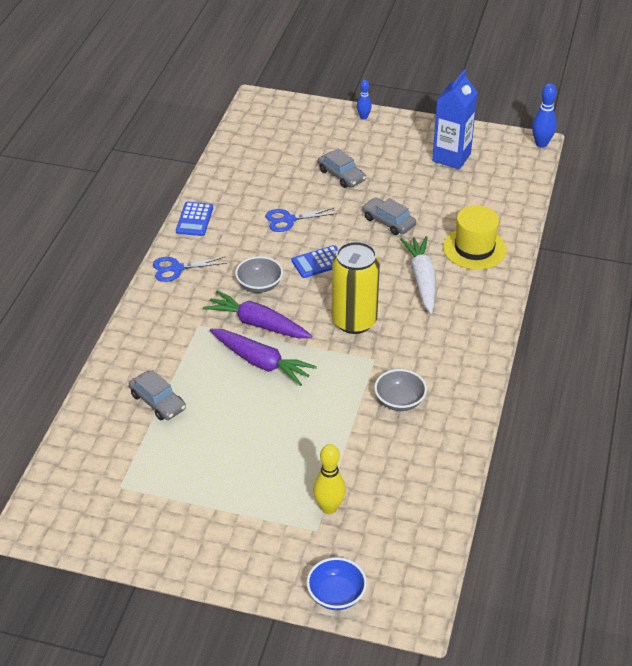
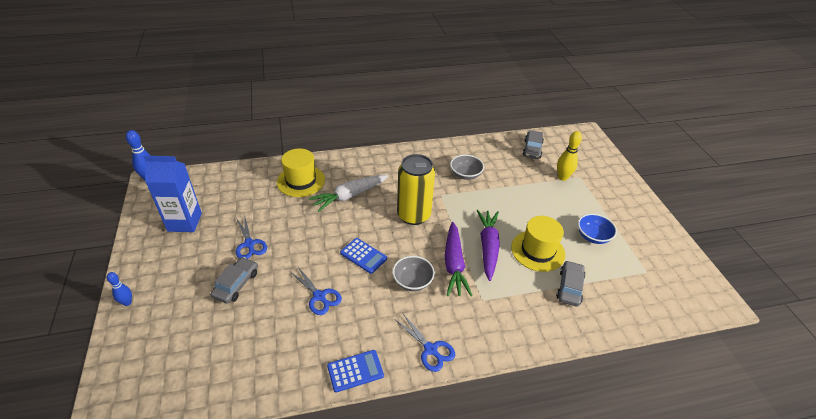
camera: 120 degrees left, 0 degrees up
(224, 403) = (537, 251): none -> yellow hat
(336, 595) = (605, 159): blue bowl -> blue bowl (593, 236)
(388, 222) = (291, 233): grey car -> grey car (532, 149)
(390, 192) = (249, 244): none -> blue scissors

